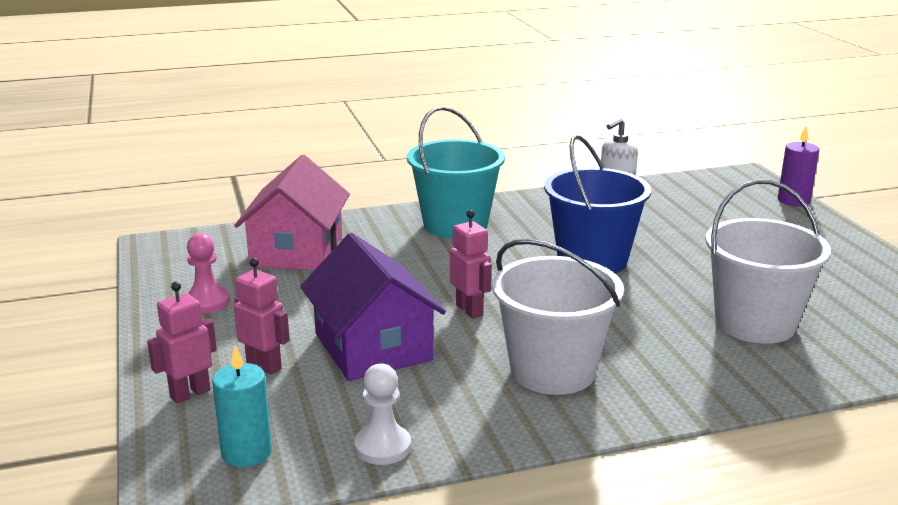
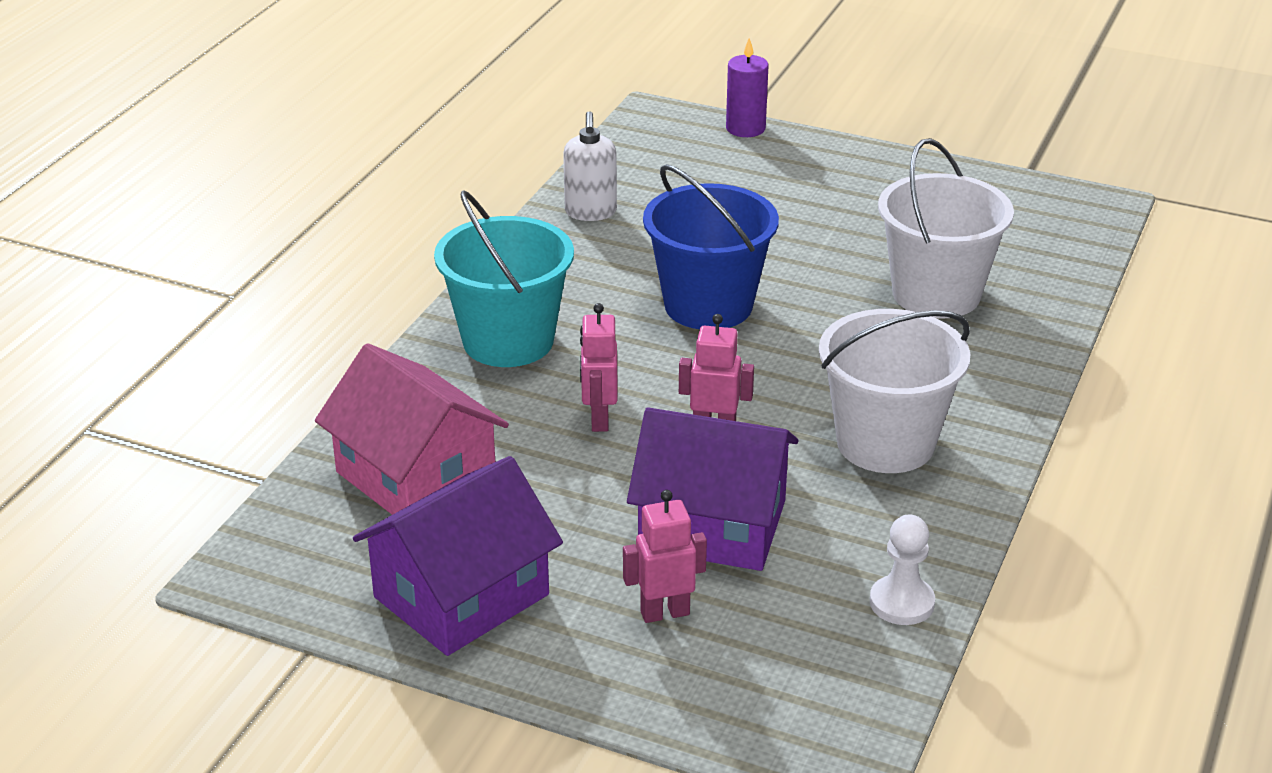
camera: 50 degrees left, 10 degrees up
(190, 393) = (662, 686): pink robot -> pink robot (599, 419)
(207, 302) = (461, 596): pink pawn -> purple house
(246, 452) = (820, 691): turquoise candle -> none

